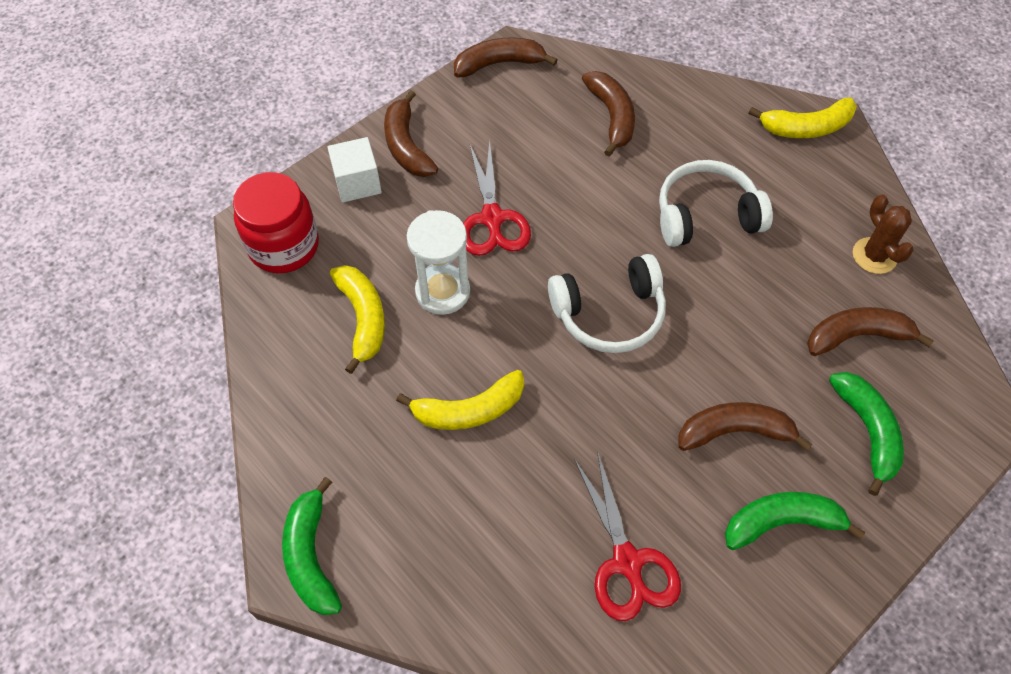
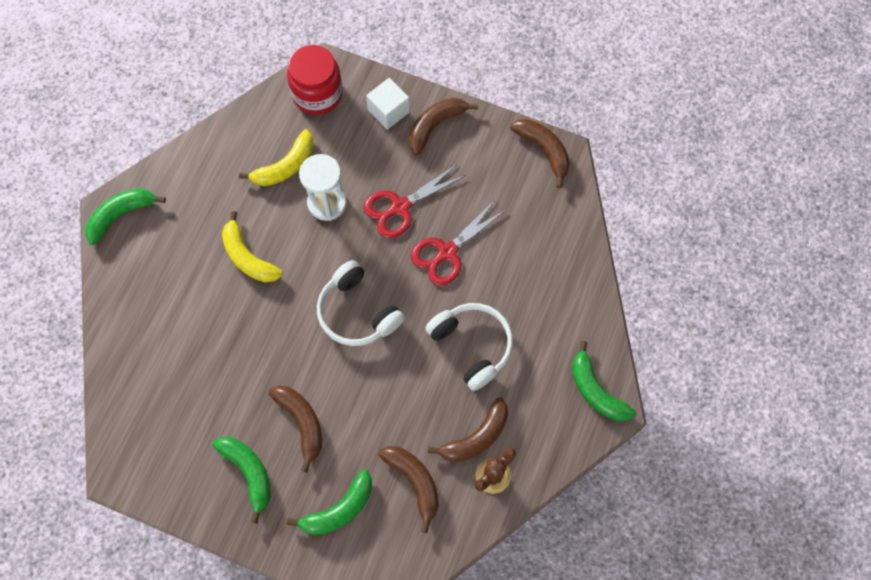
camera: 65 degrees right, 10 degrees up
(611, 116) = (533, 247): brown banana -> brown banana (476, 437)
(627, 561) = (185, 389): red scissors -> red scissors (447, 252)
(806, 127) = (596, 391): yellow banana -> green banana

